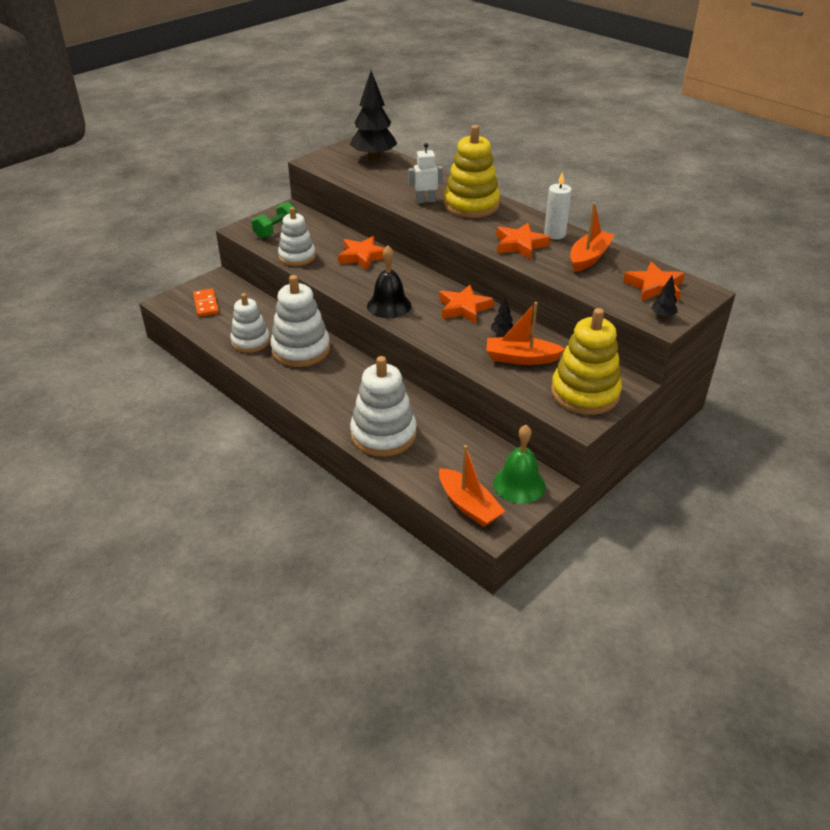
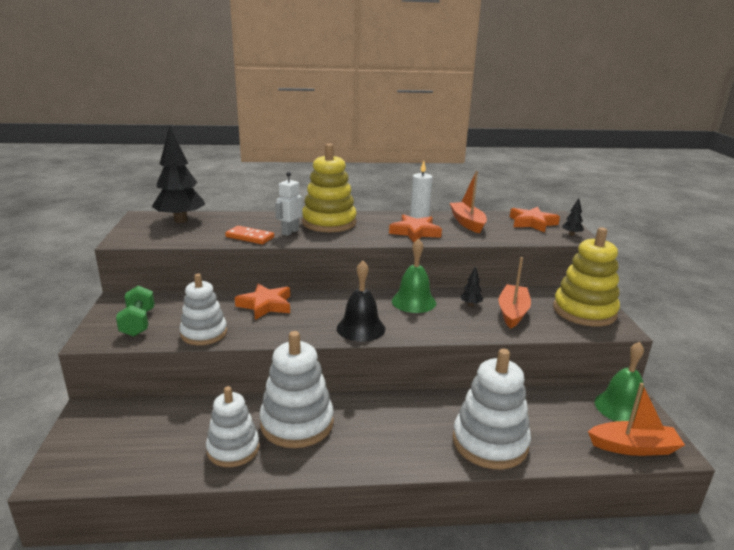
camera: 50 degrees left, 15 degrees down
(206, 304) = (115, 446): orange domino -> orange domino (250, 237)
(464, 308) = (413, 302): orange star -> green bell
(521, 358) = (512, 312): orange boat -> orange boat turned 150 degrees clockwise

